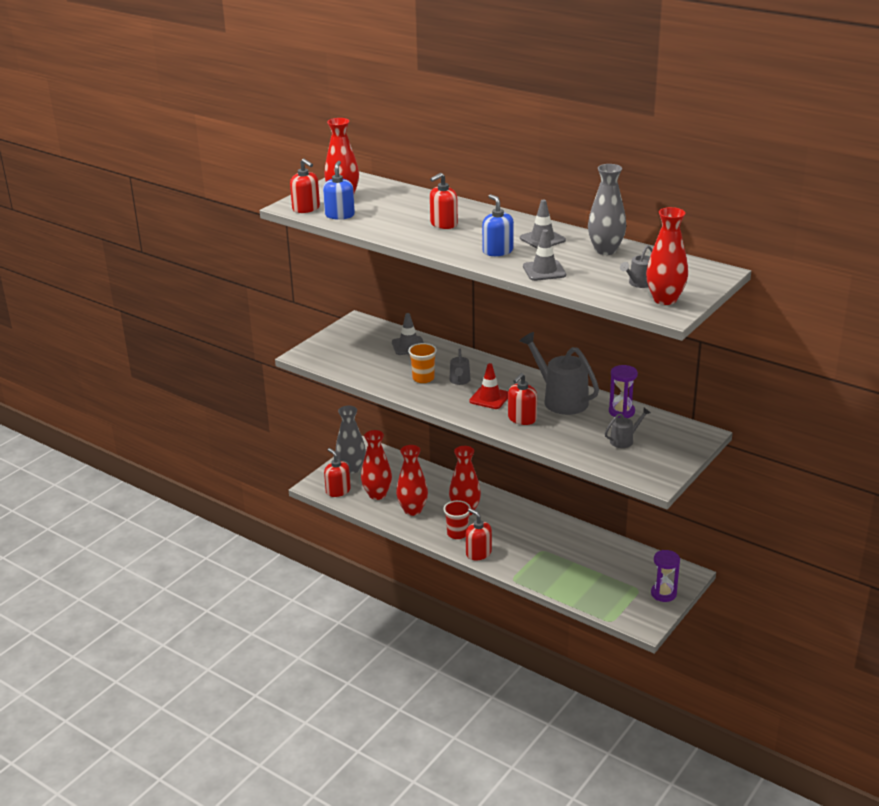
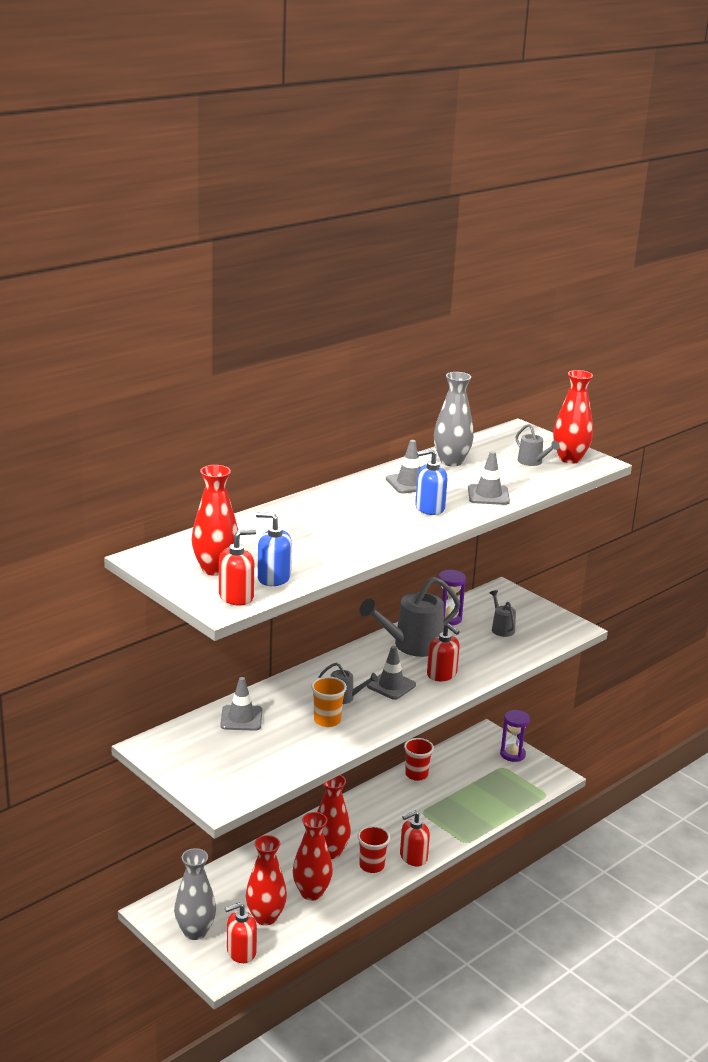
camera: 80 degrees left, 5 degrees down
(443, 224) = (339, 523): red soap dispenser -> none
(489, 398) = (391, 685): red traffic cone -> grey traffic cone
(594, 540) = (416, 774): none -> red cup

